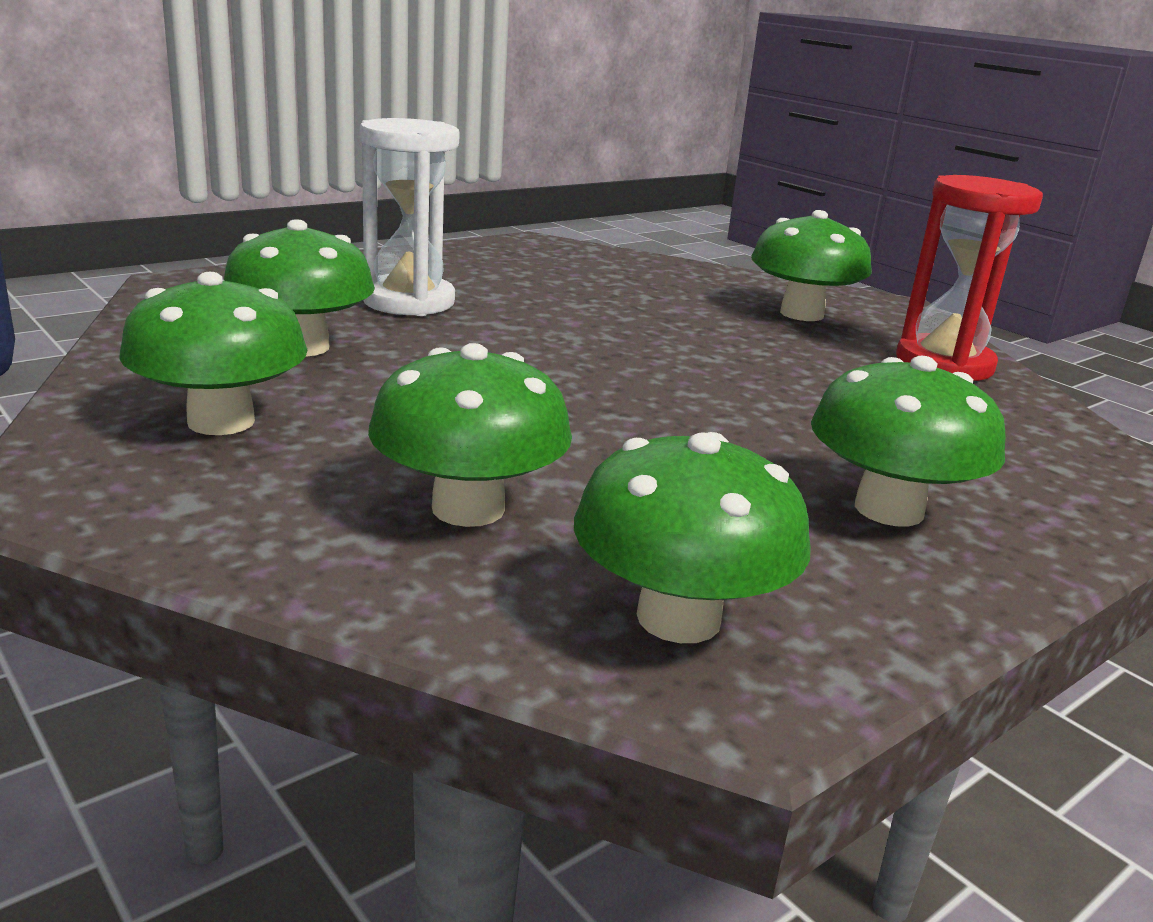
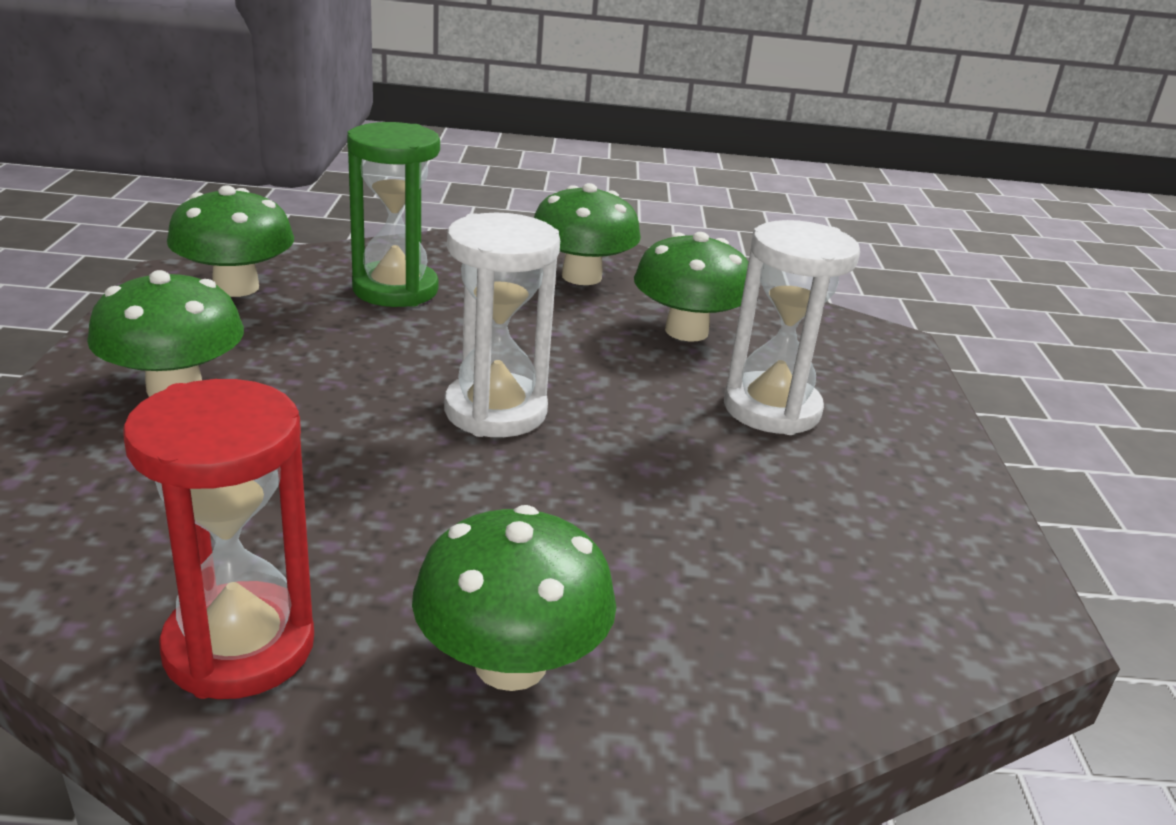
camera: 130 degrees right, 5 degrees up
(468, 508) = (395, 289): green mushroom -> green hourglass
(609, 376) = (495, 411): none -> white hourglass

